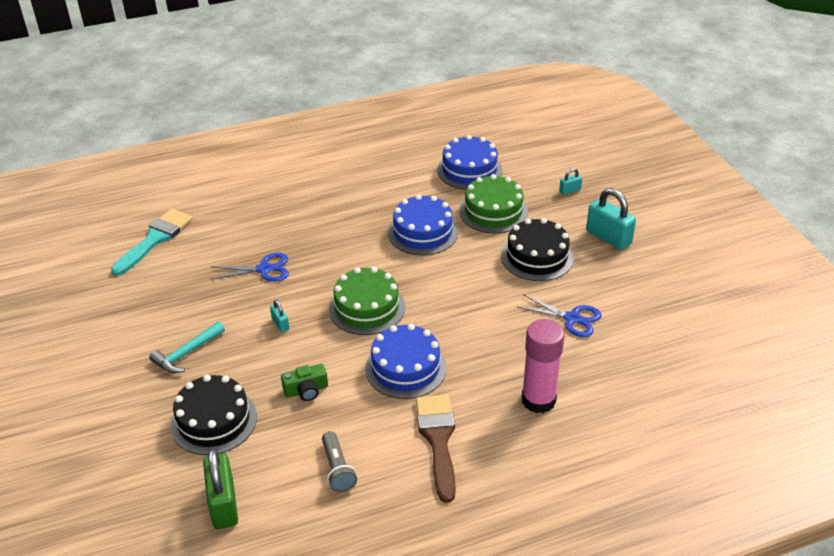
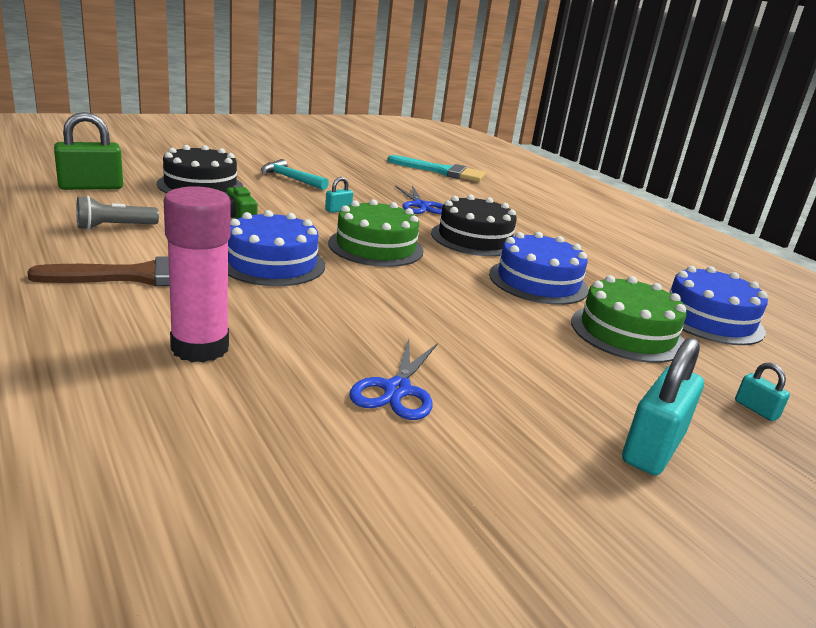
camera: 75 degrees right, 15 degrees down
(537, 257) = (542, 365): black cake -> black cake (474, 238)

